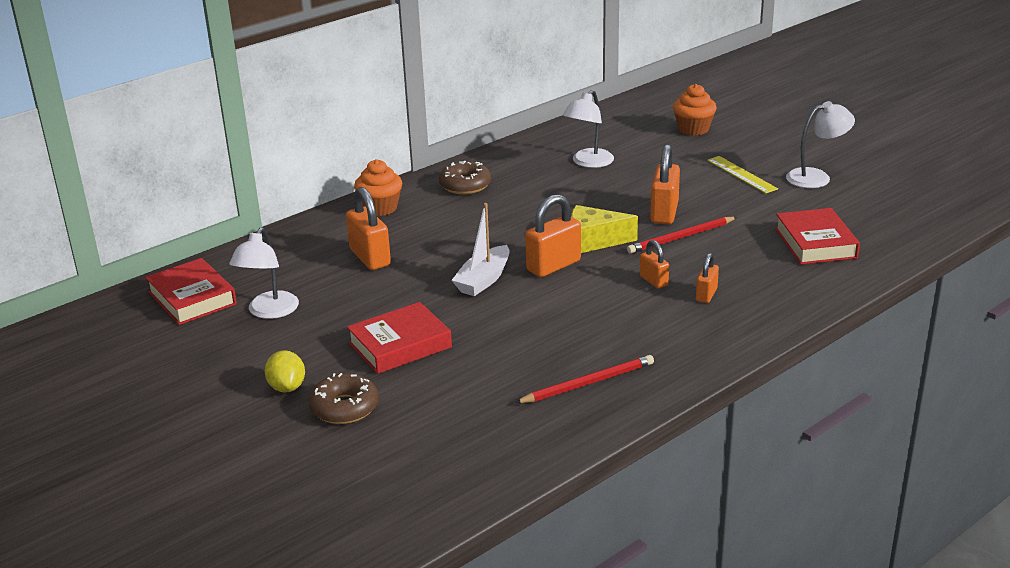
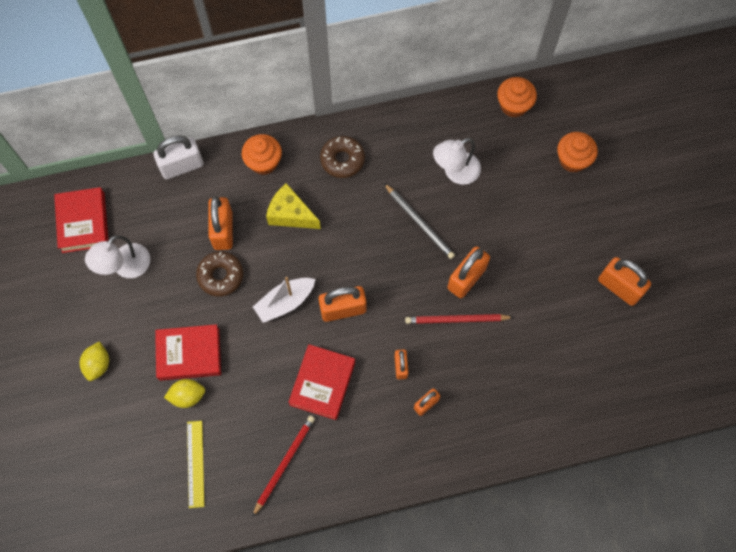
camera: 25 degrees right, 40 degrees up
(287, 234) = (182, 166): none -> white padlock
(344, 408) = (122, 407): brown donut -> brown donut (220, 276)
(423, 374) = (187, 396): none -> yellow lemon
(582, 197) = (419, 222): none -> grey pencil
(588, 383) = (284, 463): red pencil -> red pencil turned 60 degrees counterclockwise
(594, 241) = (391, 291): yellow cheese -> yellow cheese (290, 214)
(607, 118) = (513, 105): none -> orange cupcake
(741, 174) = (563, 252): yellow ruler -> yellow ruler (195, 463)
(815, 243) = (550, 380): red book -> red book (322, 383)
(816, 177) = (619, 287): white lamp -> orange padlock

